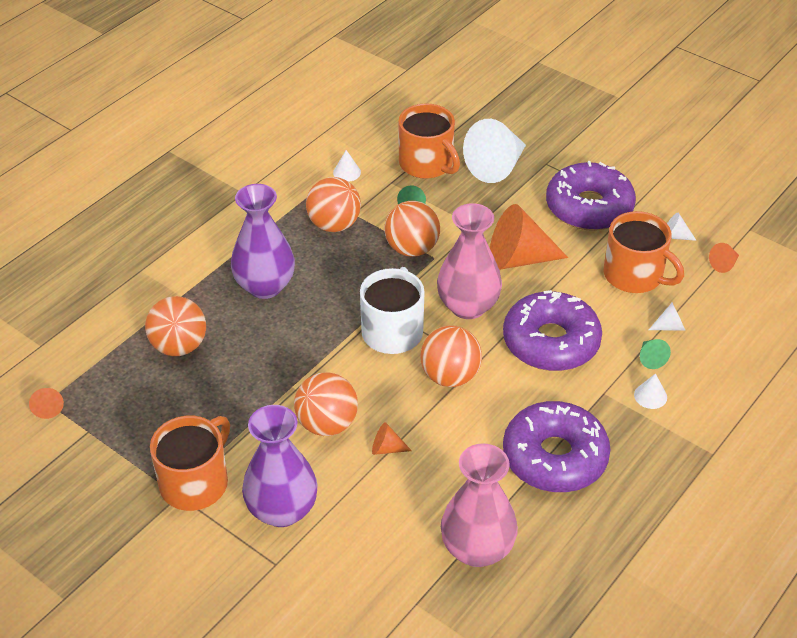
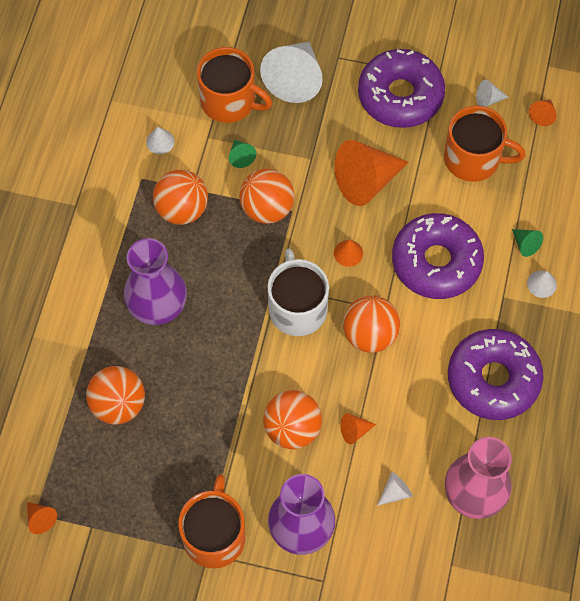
camera: 25 degrees left, 20 degrees up
(468, 306) = (348, 253): pink vase -> orange cone
(670, 326) = (526, 203): white cone -> white cone (395, 492)

